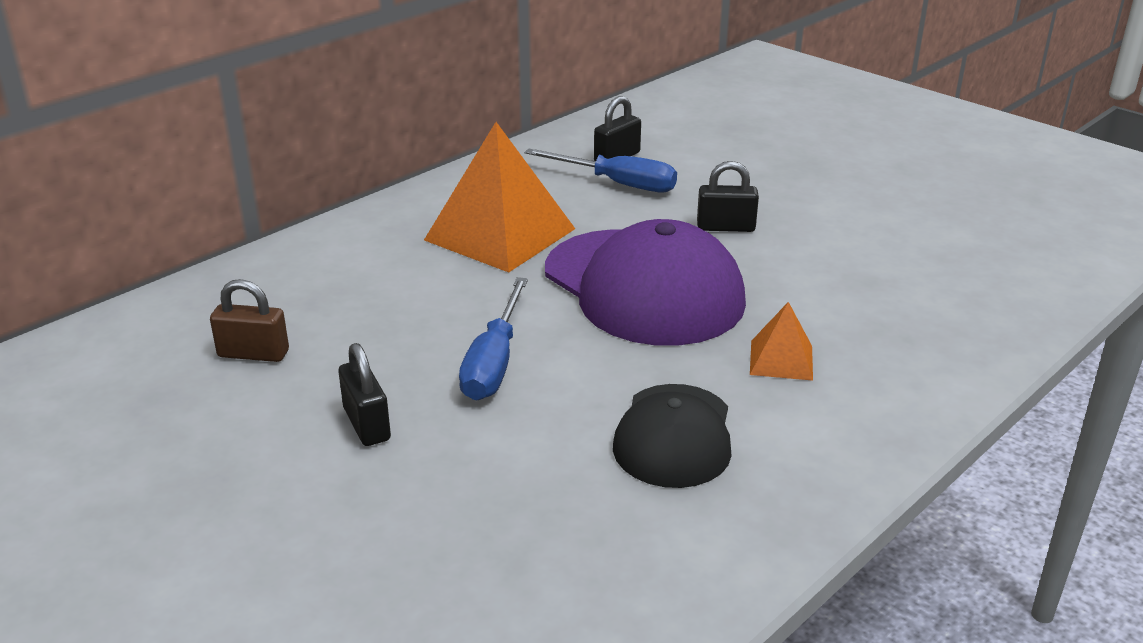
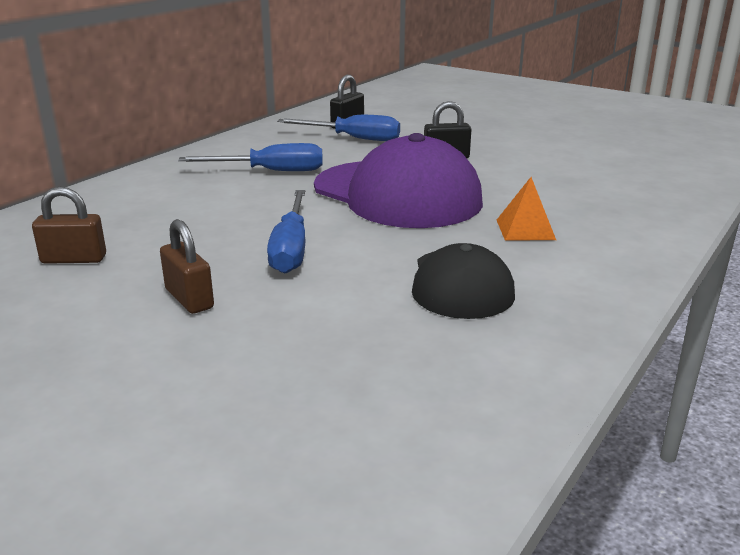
camera: 10 degrees left, 5 degrees down
(367, 424) = (189, 299): black padlock -> brown padlock
(500, 234) = (270, 171): orange pyramid -> blue screwdriver

